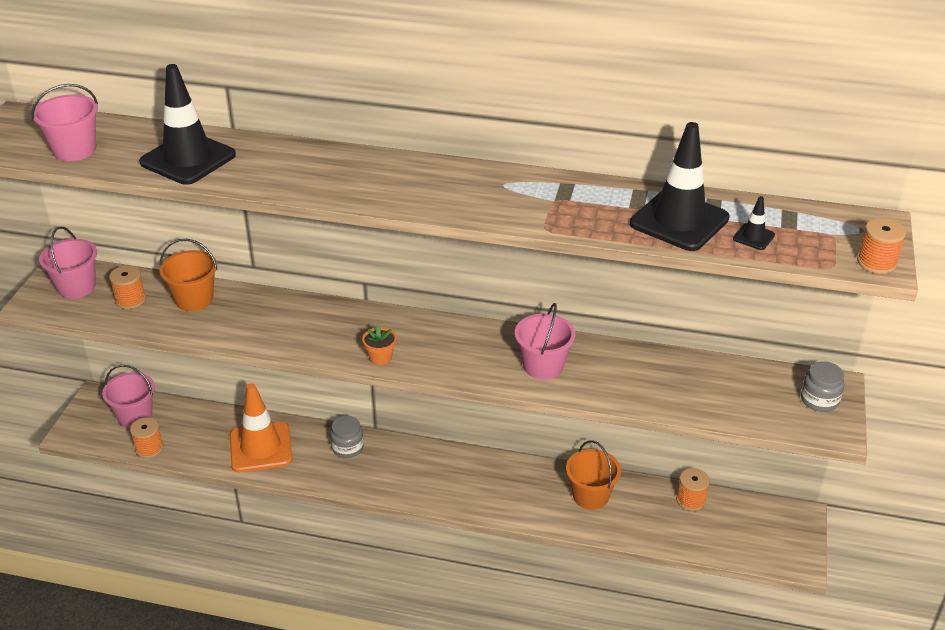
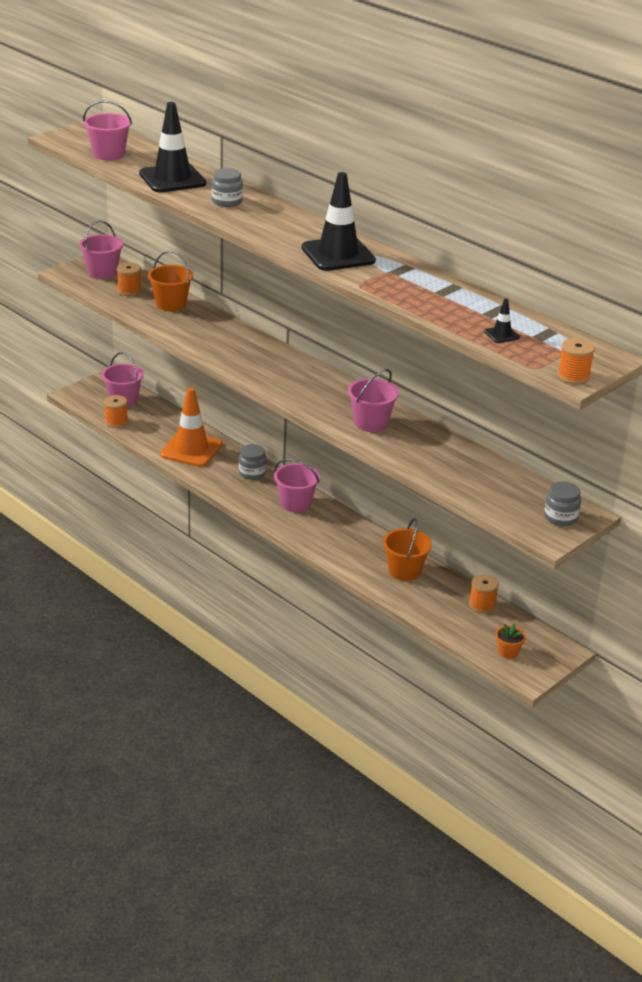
camera: 30 degrees right, 5 degrees down
(284, 168) = (227, 201): none -> grey jar
(380, 357) = (261, 378): orange flower pot -> orange flower pot (508, 652)
(421, 465) = (295, 503): none -> pink bucket
(679, 221) = (460, 310): black traffic cone -> black traffic cone (338, 254)

